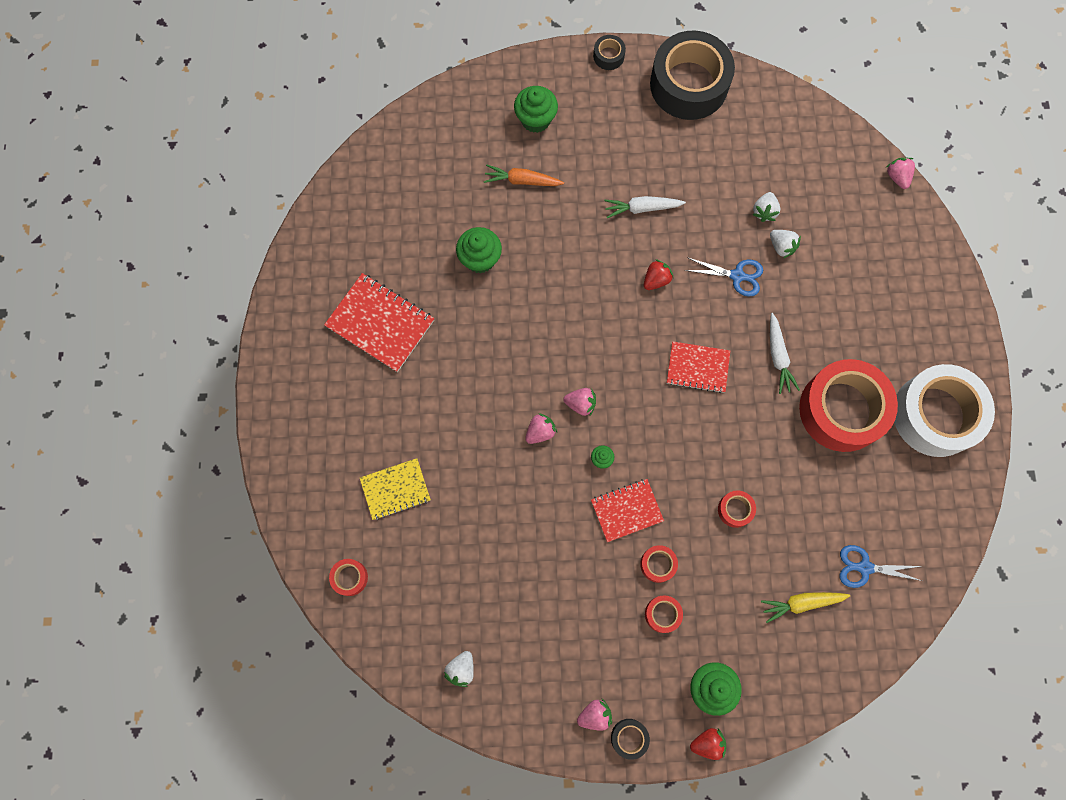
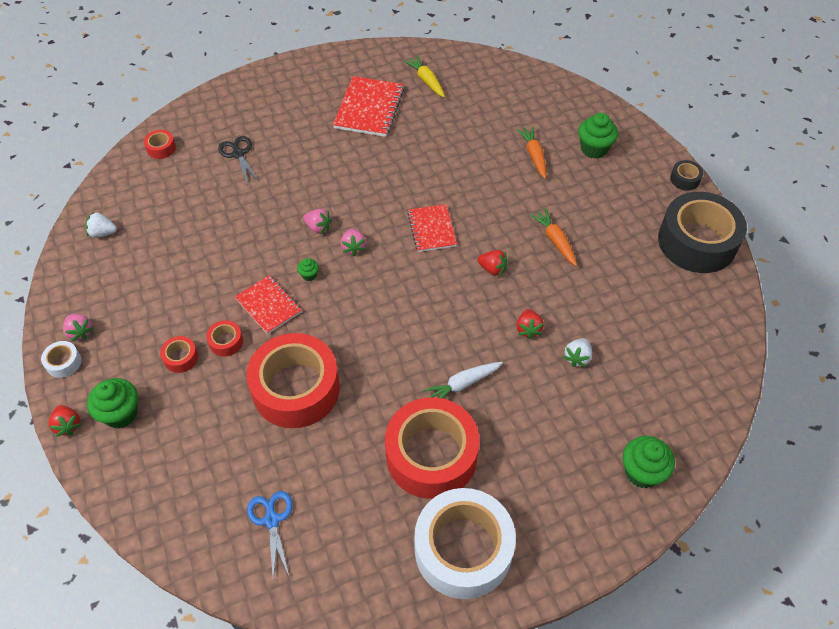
camera: 70 degrees right, 20 degrees down
(395, 489) = (238, 154): yellow notebook -> black scissors
(480, 259) = (451, 149): green cupcake -> green cupcake (642, 472)
(629, 738) = (64, 362): black tape -> white tape
(642, 208) = (555, 240): white carrot -> orange carrot
(697, 368) = (423, 322): red notebook -> red notebook (432, 229)
(735, 510) = (296, 389): red tape -> red tape, size x2.49
(737, 276) = (528, 329): blue scissors -> red strawberry
(764, 211) = (605, 334): white strawberry -> none
(801, 603) = (219, 470): yellow carrot -> yellow carrot (426, 80)
(897, 177) = (713, 442): pink strawberry -> none

